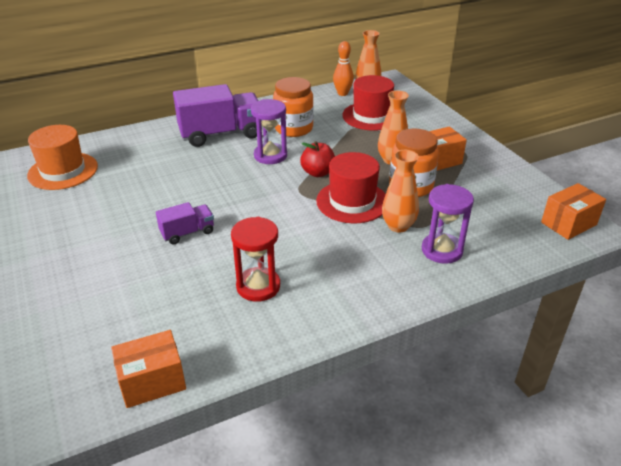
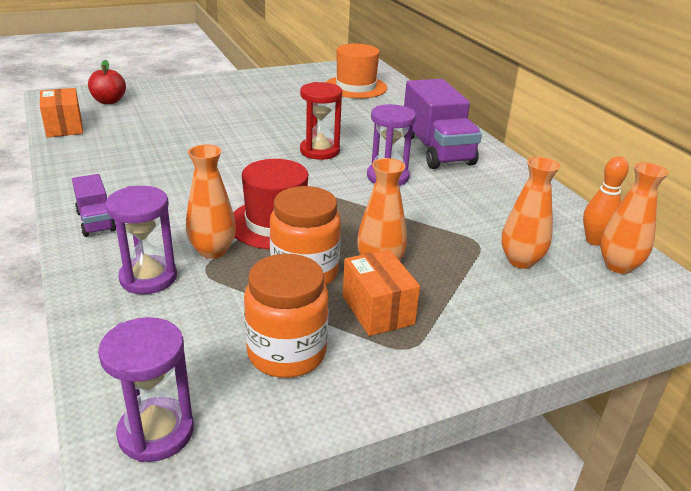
camera: 90 degrees right, 5 degrees down
(187, 233) = (243, 135): purple truck -> purple truck (96, 221)
(258, 286) = (146, 164): red hourglass -> red hourglass (319, 151)
(293, 128) = (461, 194): orange jar -> orange jar (287, 353)
(318, 173) = (346, 205): red apple -> red apple (109, 101)
(371, 116) = (520, 261): red hat -> orange vase
(568, 223) = (156, 432): orange box -> purple hourglass

